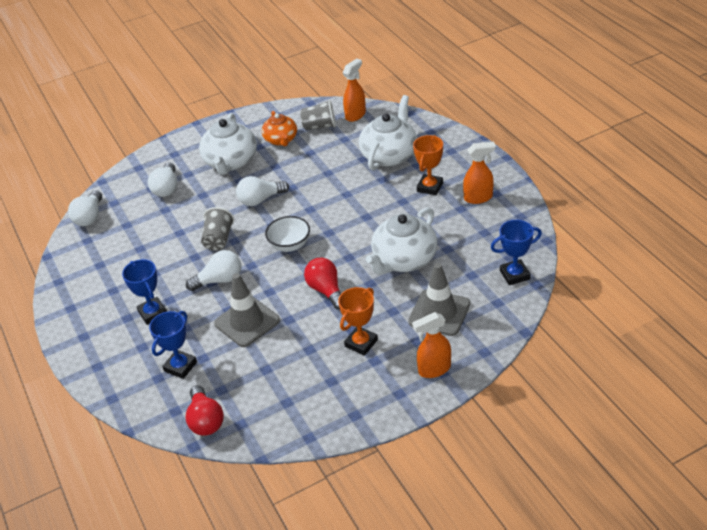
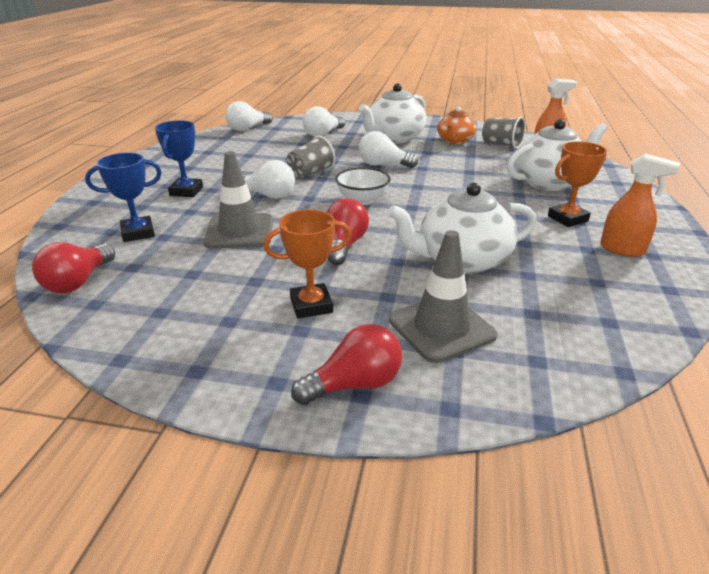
camera: 35 degrees right, 10 degrees down
(434, 369) = (354, 384): orange spray bottle -> red light bulb
(514, 275) = (598, 344): blue trophy -> none

